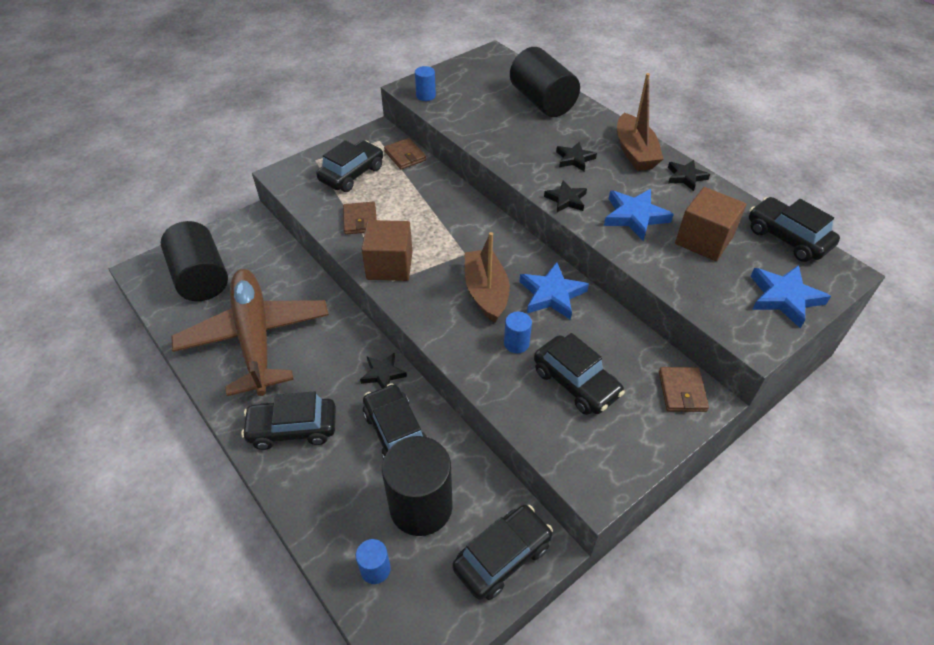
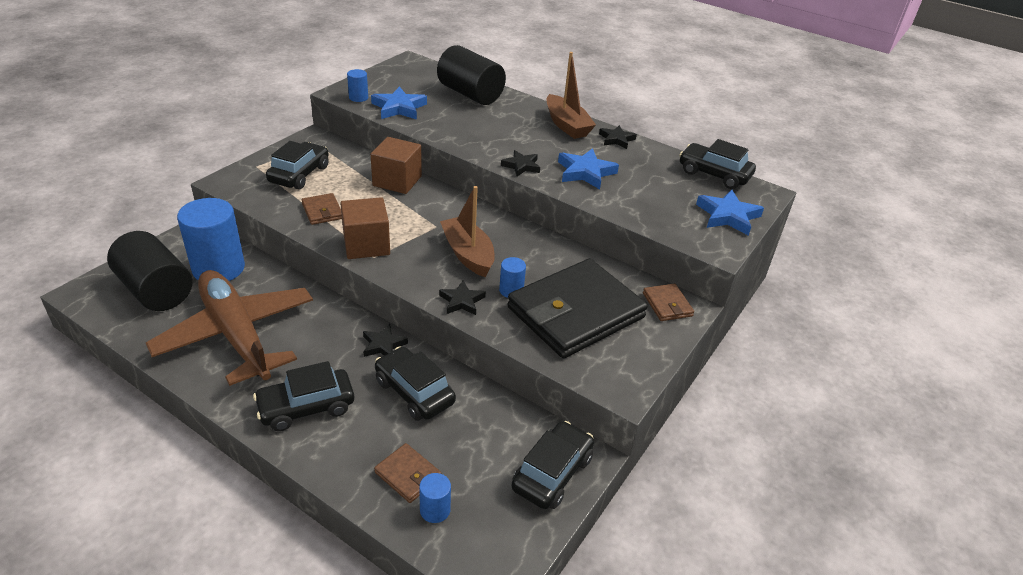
camera: 20 degrees left, 10 degrees down
(260, 263) = (218, 268): none -> blue cylinder
(405, 156) = (348, 154): brown wallet -> brown wallet (408, 475)
(421, 506) = (461, 448): black cylinder -> none
(552, 294) = (528, 248): blue star -> blue star (399, 108)
(574, 159) = (516, 135): black star -> black star (462, 301)
(576, 382) = (575, 312): black car -> black wallet
(703, 240) = (649, 183): brown cube -> brown cube (397, 181)

